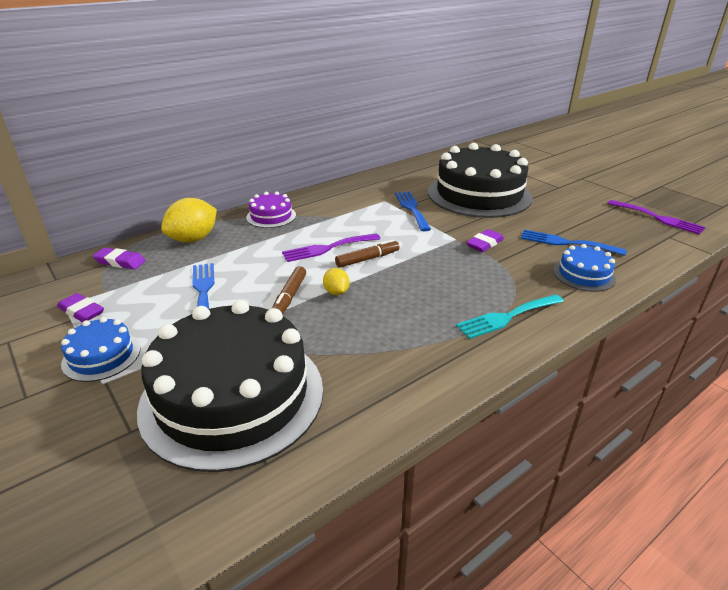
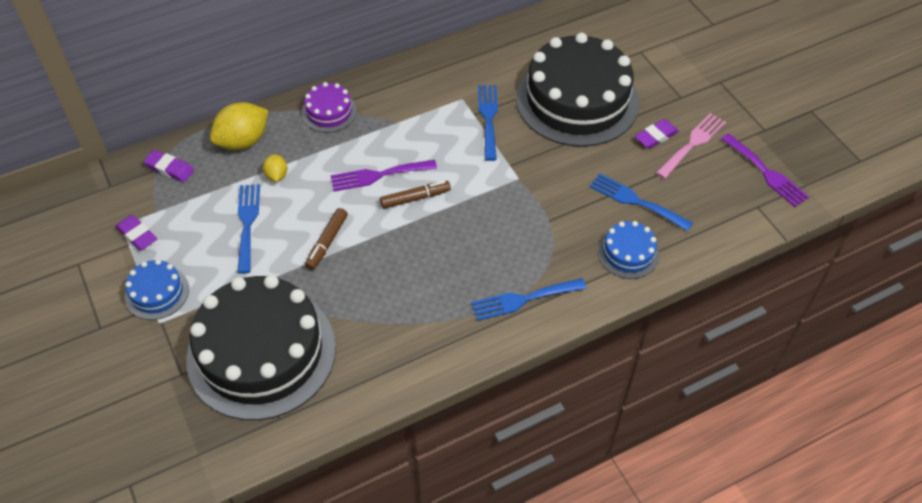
camera: 10 degrees right, 20 degrees up
(336, 292) = (372, 242): yellow lemon -> yellow lemon (276, 175)
(484, 244) = (546, 191): purple eraser -> purple eraser (656, 136)
(507, 317) = (523, 299): turquoise fork -> blue fork
(587, 208) = (693, 143): none -> pink fork

